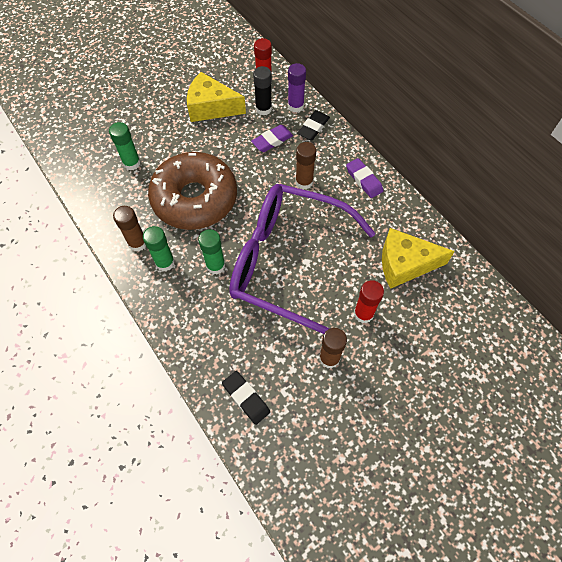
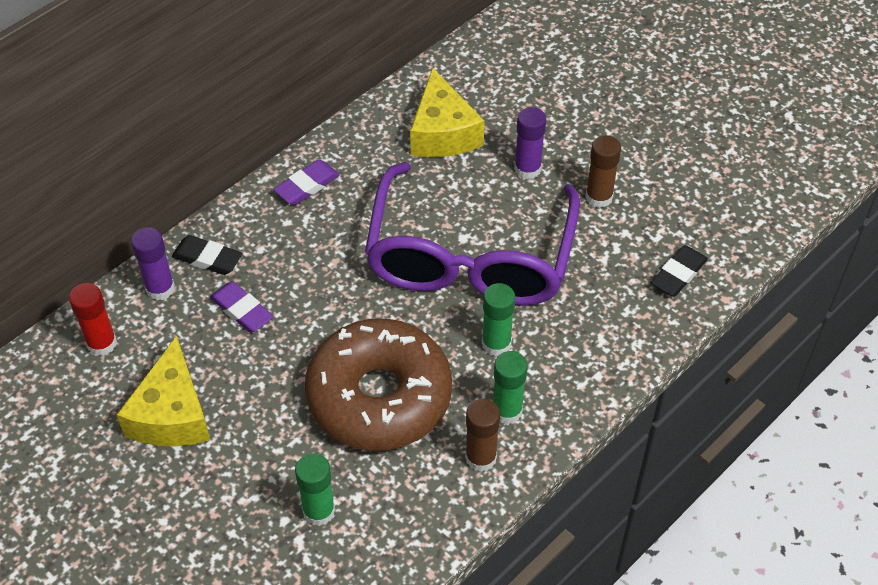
camera: 100 degrees left, 10 degrees down
(263, 109) = (170, 333): black glue stick -> none
(304, 182) = (322, 257): brown glue stick -> none
(363, 314) = (527, 169): red glue stick -> purple glue stick

